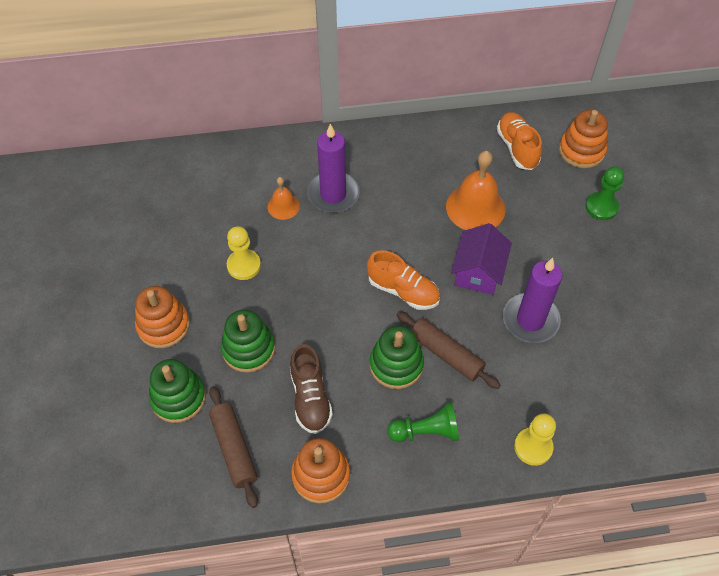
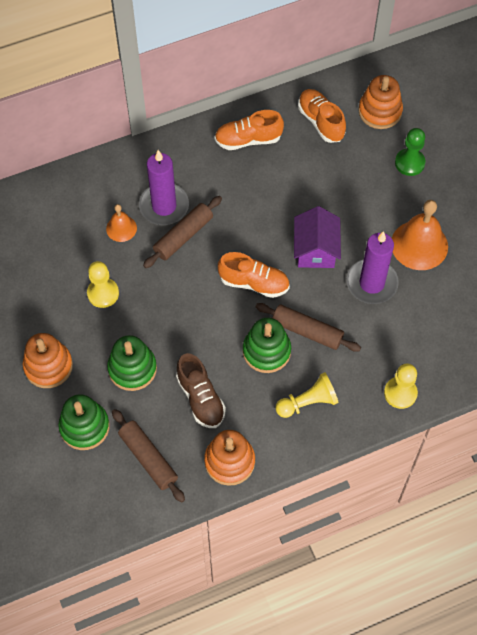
camera: 15 degrees left, 5 degrees up
(343, 228) = (183, 236): none -> brown rolling pin
(426, 431) = (308, 402): green pawn -> yellow pawn
(437, 149) = (248, 140): none -> orange shoe
(475, 207) = (297, 189): orange bell -> orange bell (419, 245)

